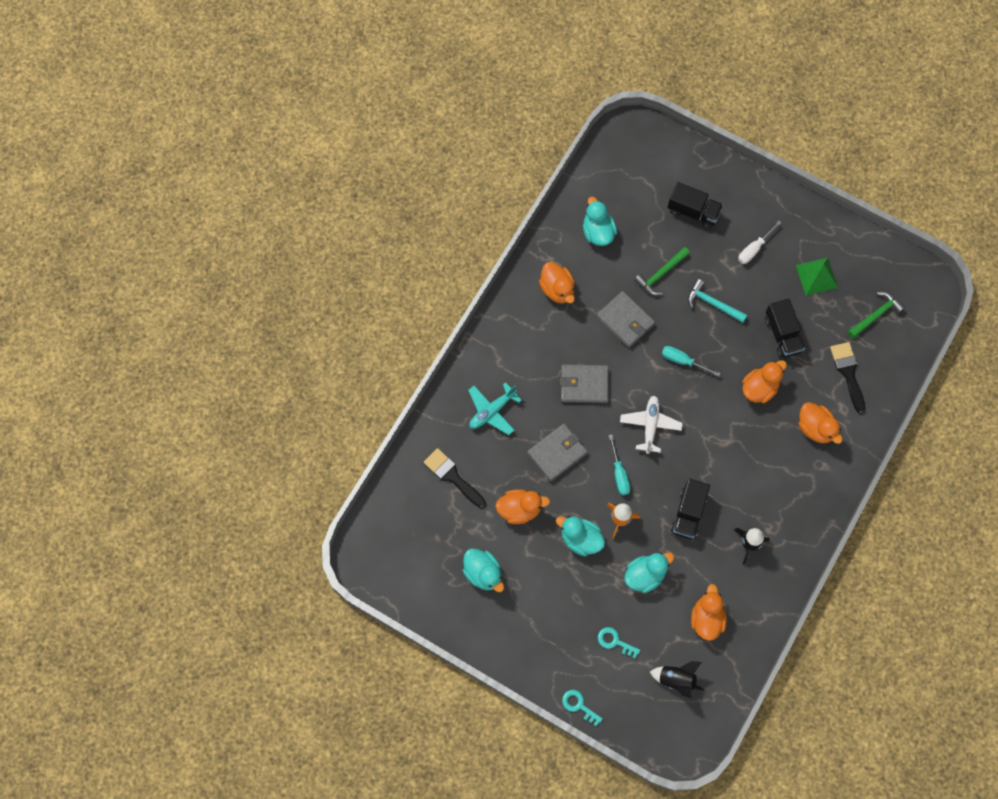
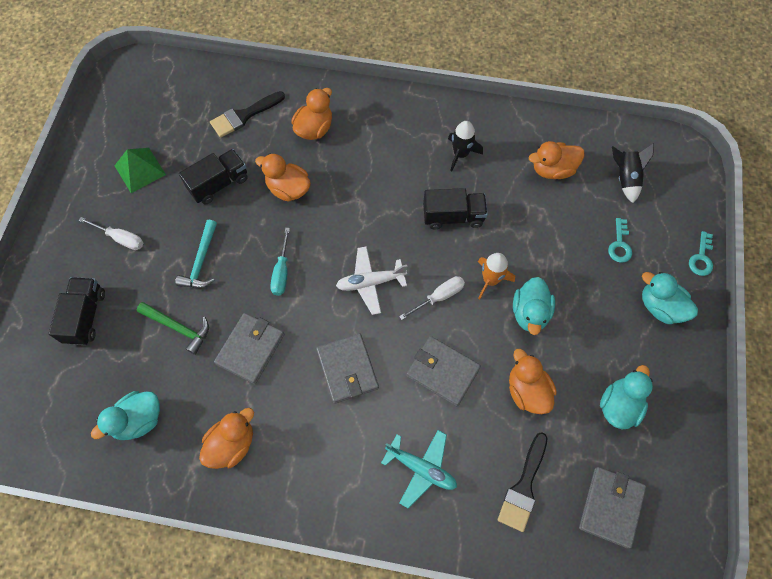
camera: 110 degrees left, 5 degrees down
(415, 531) = (611, 507): none -> grey wallet
(619, 473) = (439, 297): turquoise screwdriver -> white screwdriver
(645, 575) = (537, 237): turquoise duck -> turquoise duck (660, 307)
(875, 315) = (171, 108): green hammer -> none

